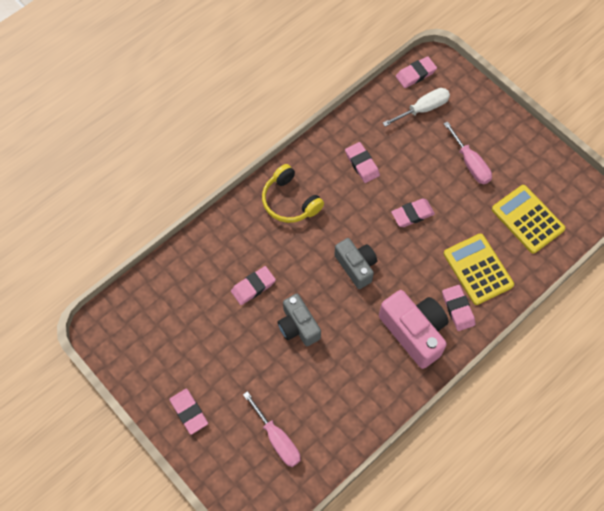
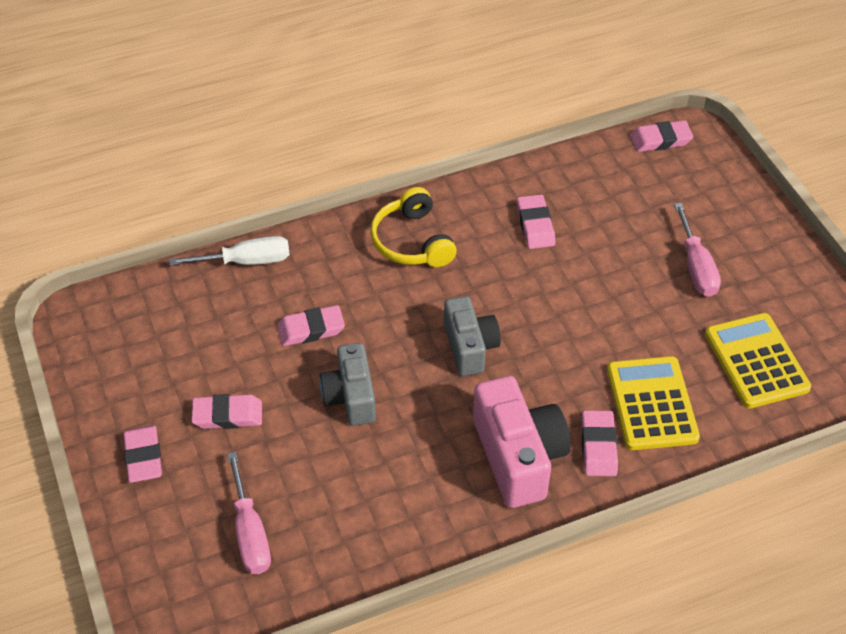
camera: 20 degrees right, 15 degrees down
(412, 214) = (582, 306): pink eraser -> pink eraser (228, 415)
(423, 109) = (653, 183): white screwdriver -> white screwdriver (246, 261)

